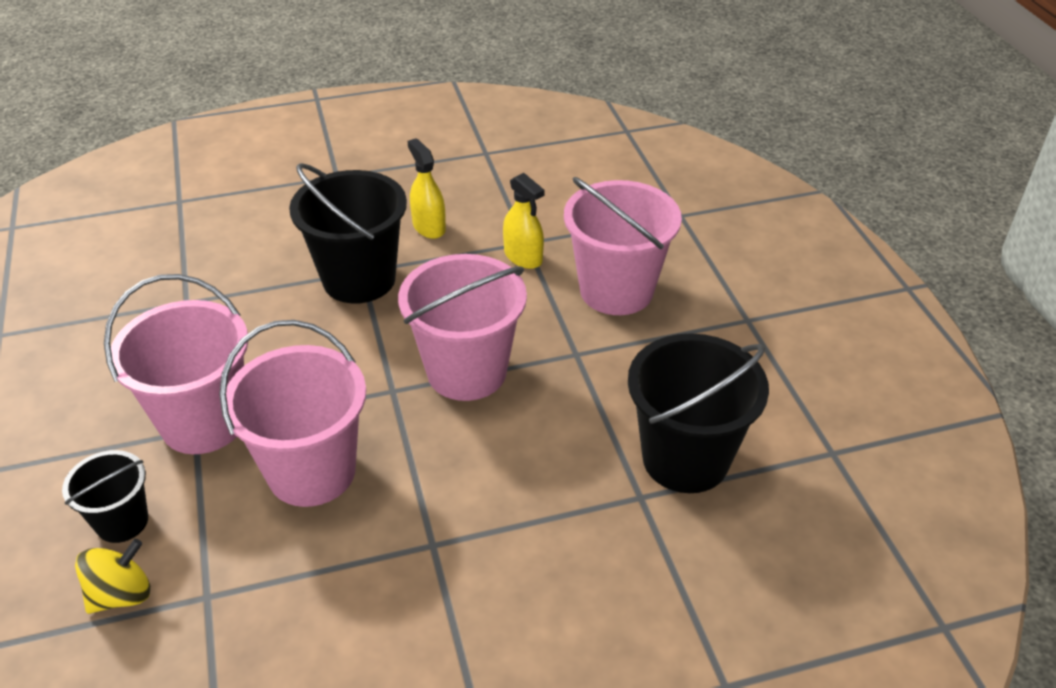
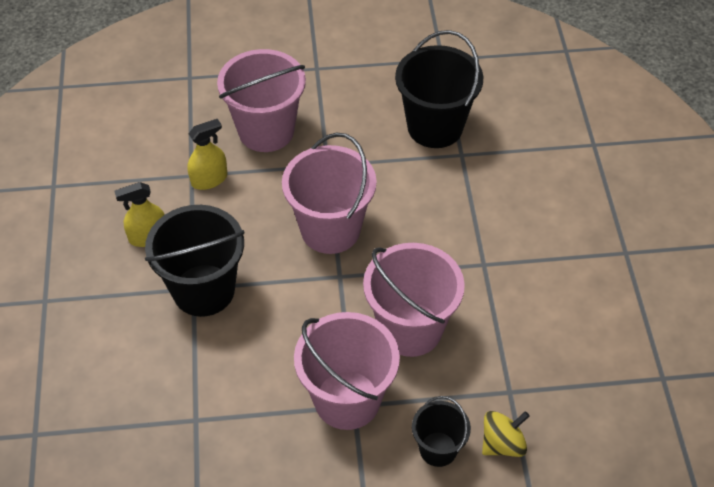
camera: 80 degrees left, 10 degrees up
(121, 594) = (502, 444): yellow spinning top -> yellow spinning top turned 90 degrees clockwise

